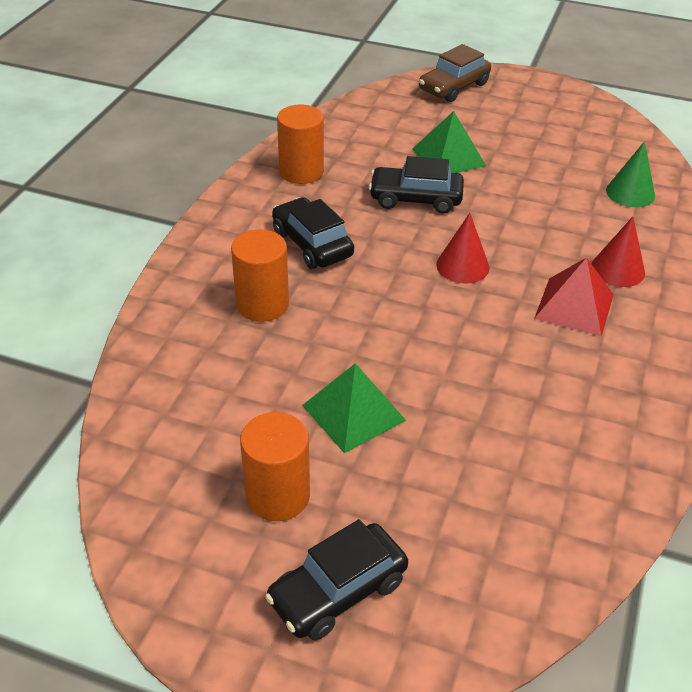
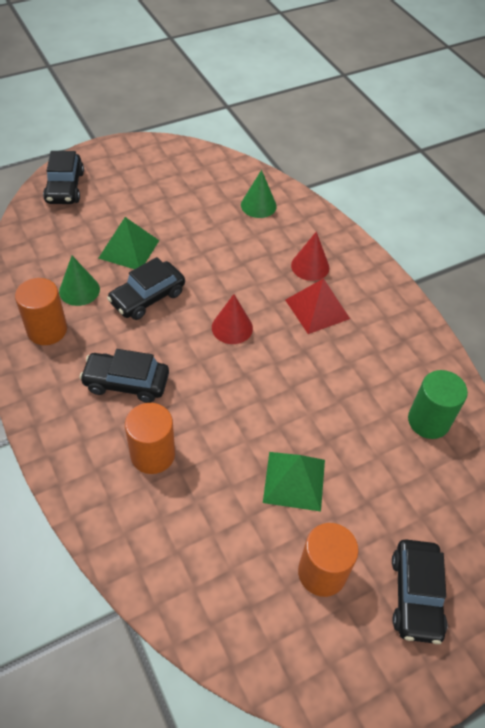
camera: 50 degrees left, 10 degrees up
(364, 161) = (79, 290): none -> green cone
(453, 87) = (65, 187): brown car -> black car
(566, 475) = (428, 421): none -> green cylinder

